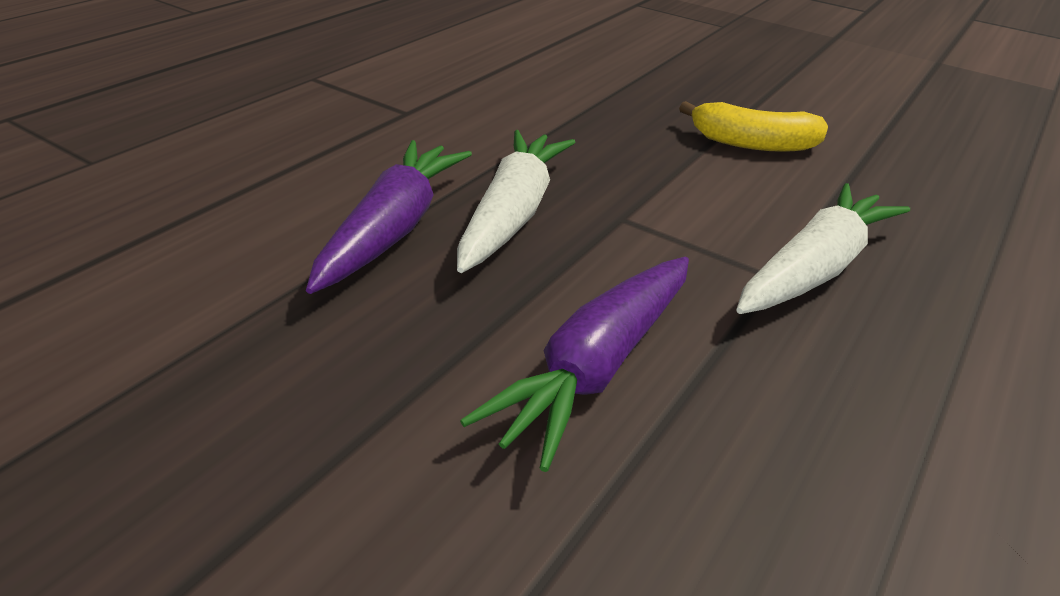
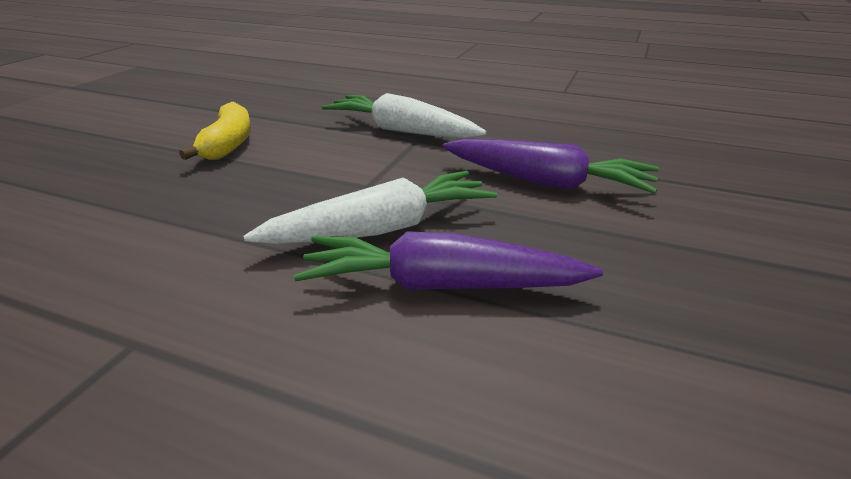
camera: 100 degrees left, 5 degrees down
(512, 213) = (382, 229): white carrot -> white carrot turned 150 degrees clockwise

